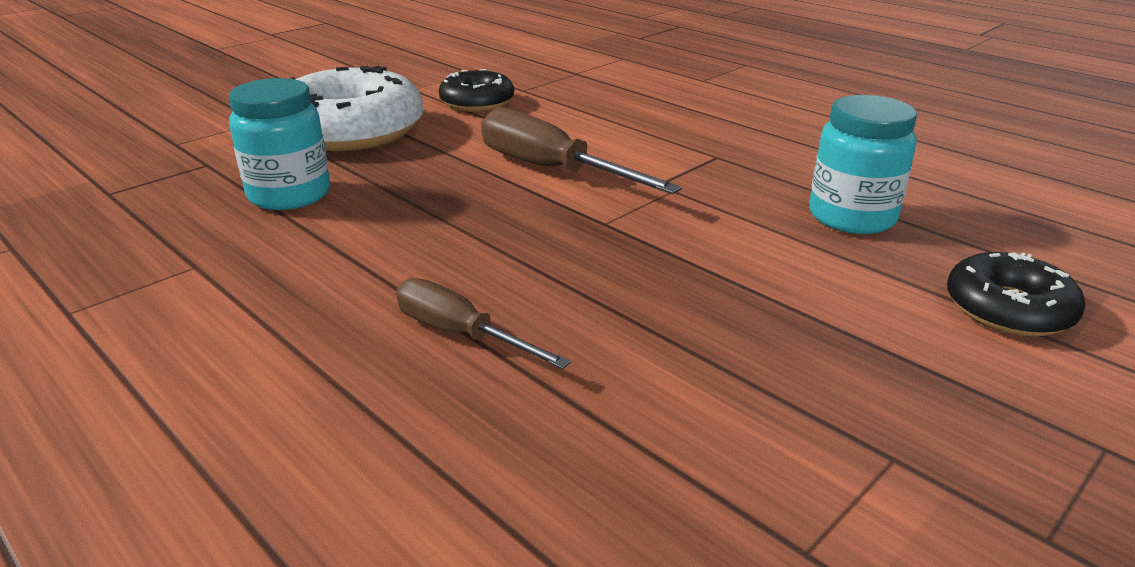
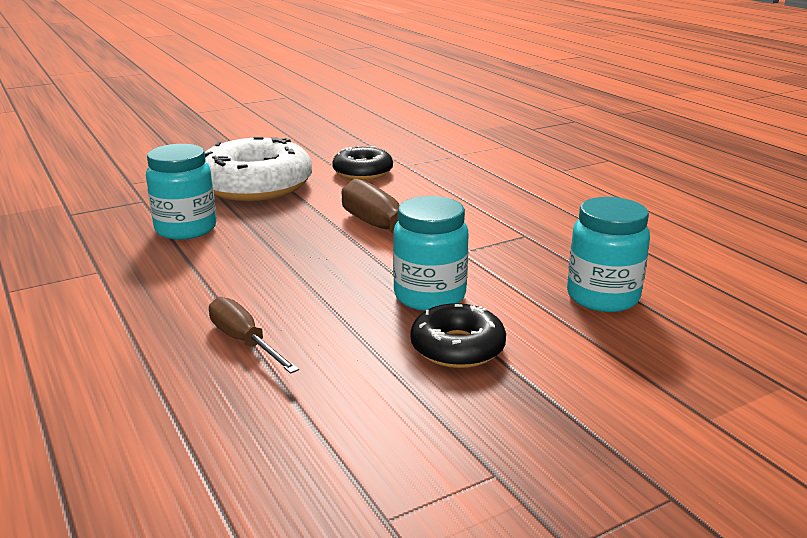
camera: 15 degrees right, 5 degrees down
(657, 242) = (429, 296): none -> turquoise jar
(1008, 309) = (679, 386): black donut -> black donut (457, 348)

